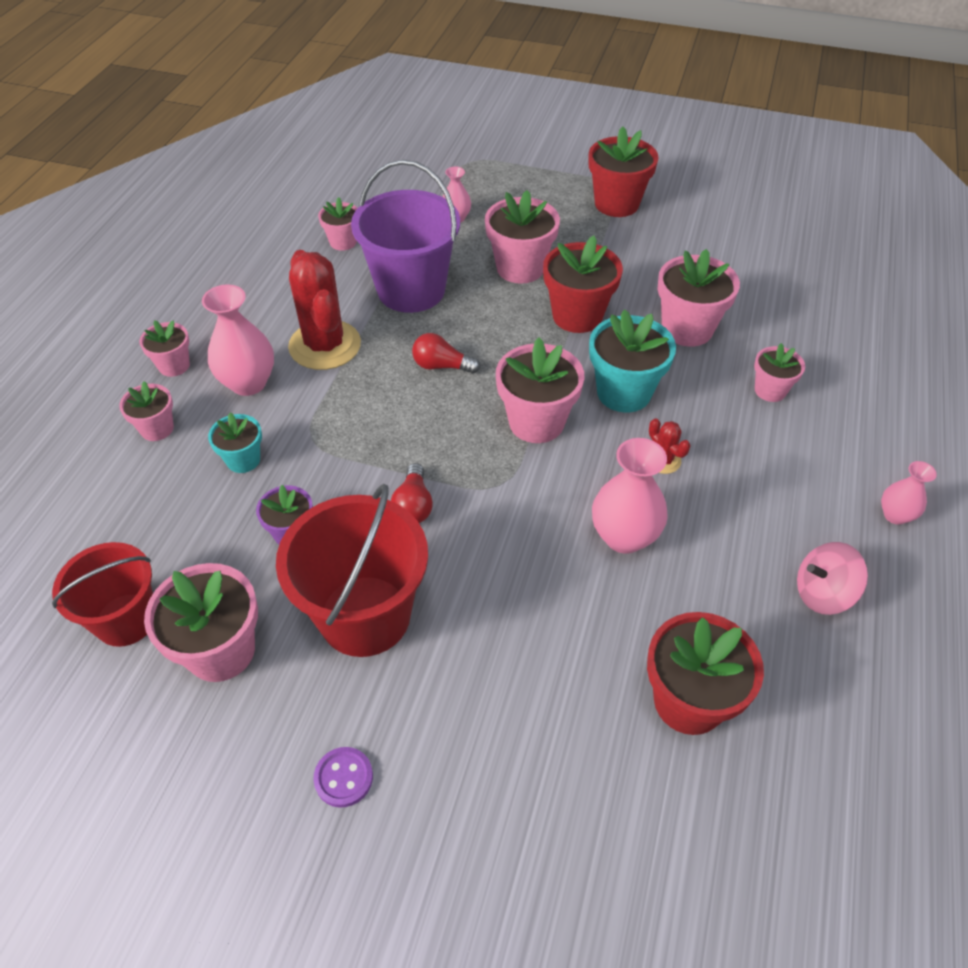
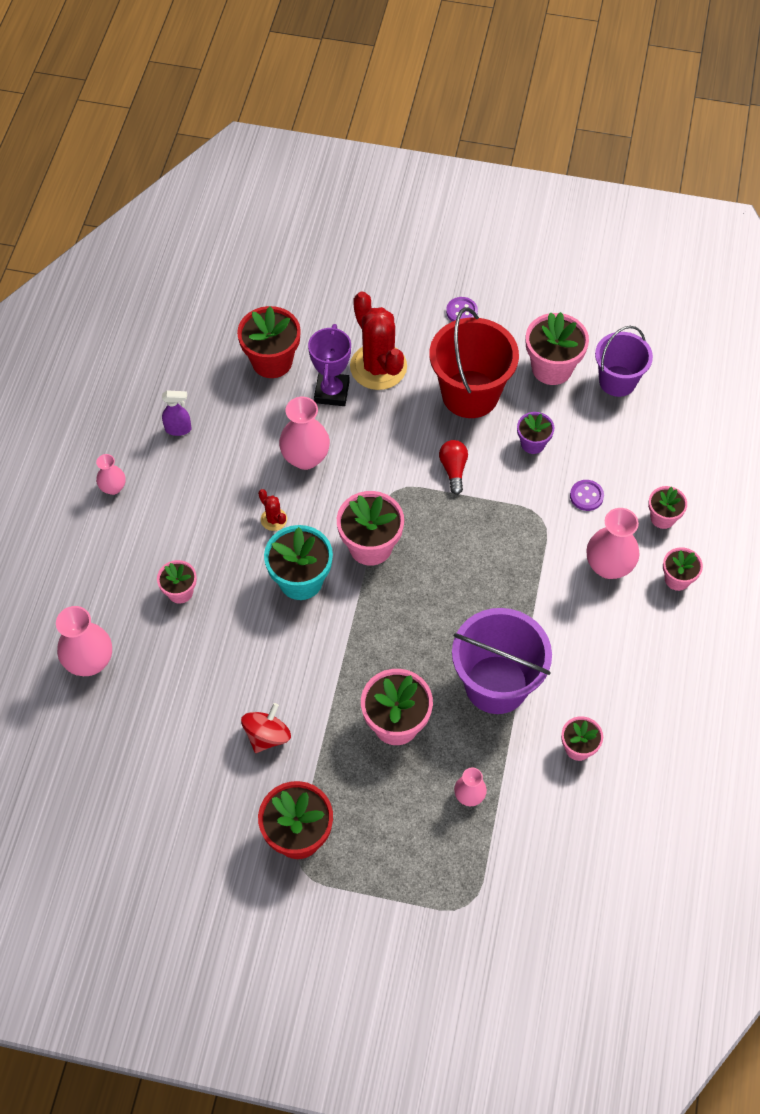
camera: 175 degrees right, 10 degrees up
(126, 620) = (617, 381): red bucket -> purple bucket
(243, 460) = (586, 496): turquoise flower pot -> purple button
(325, 345) = (557, 611): red cactus -> red cactus (378, 367)
(442, 366) = (453, 596): red light bulb -> none
(577, 316) = (339, 663): red flower pot -> none
(585, 636) = (331, 392): none -> purple trophy
(651, 267) = (267, 735): none -> red spinning top
(687, 329) = (241, 655): pink flower pot -> none
(822, 593) = (178, 429): pink spinning top -> purple spray bottle
(857, 334) = (90, 661): none -> pink vase

